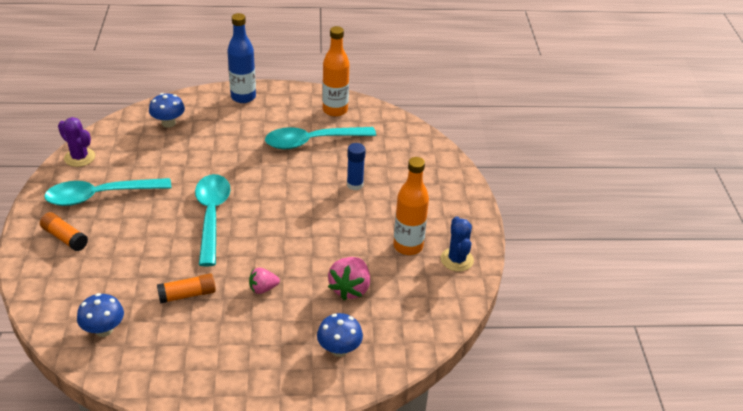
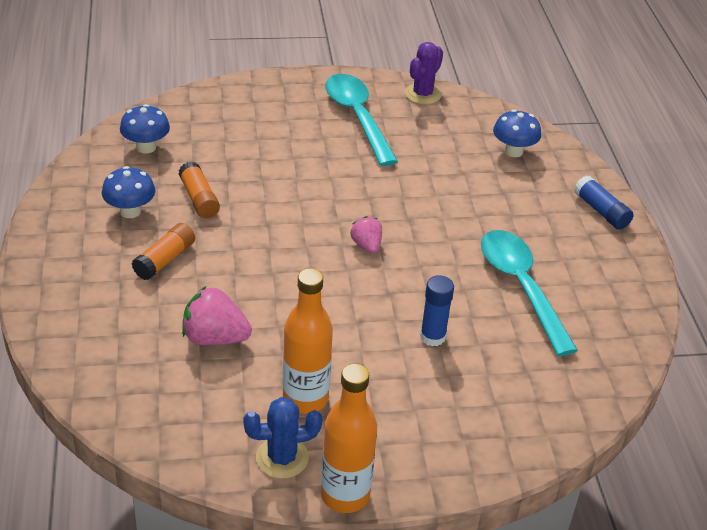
camera: 85 degrees right, 0 degrees up
(65, 238) = (283, 104): orange glue stick -> orange glue stick (165, 260)
(211, 216) = (338, 204): turquoise spoon -> none
(243, 97) = (601, 211): blue bottle -> blue glue stick
(263, 288) = (211, 258): pink strawberry -> pink strawberry (366, 245)
(335, 110) = (610, 308): orange bottle -> orange bottle (345, 495)
(339, 349) = (107, 331): blue mushroom -> blue mushroom (130, 211)

